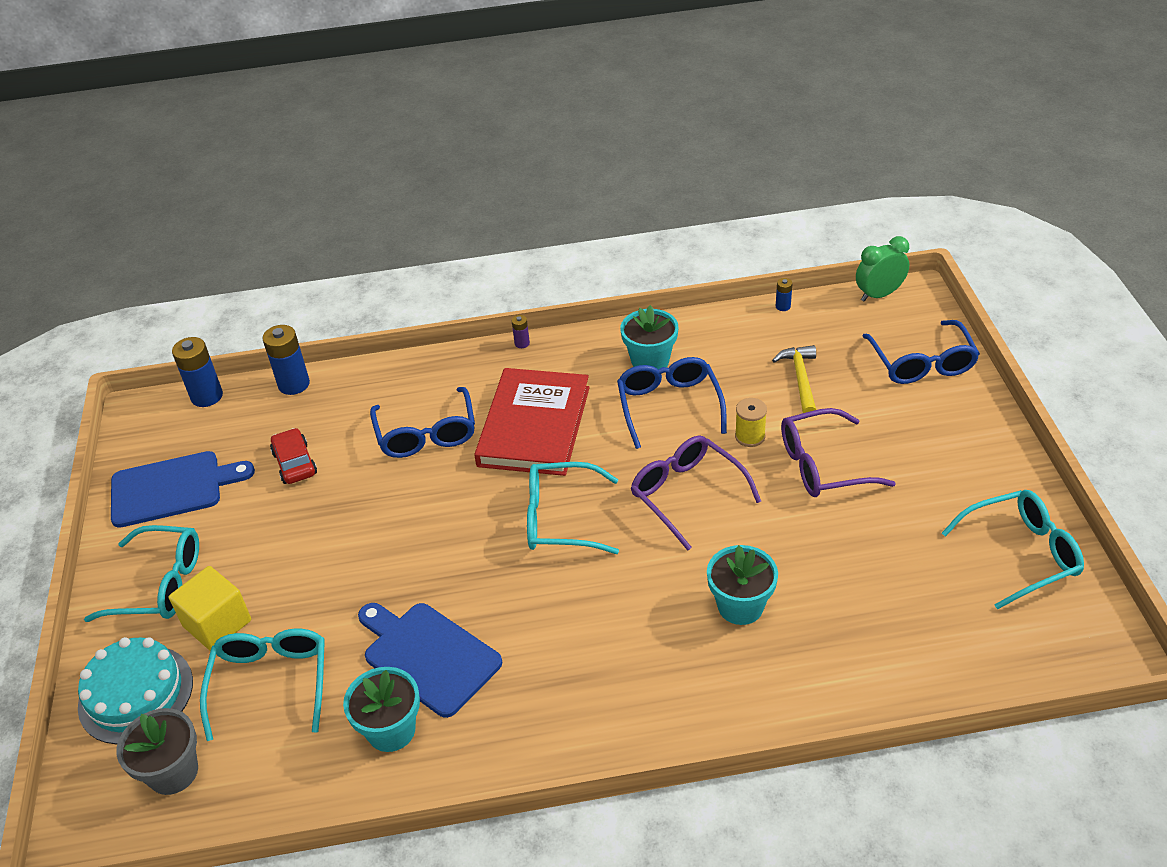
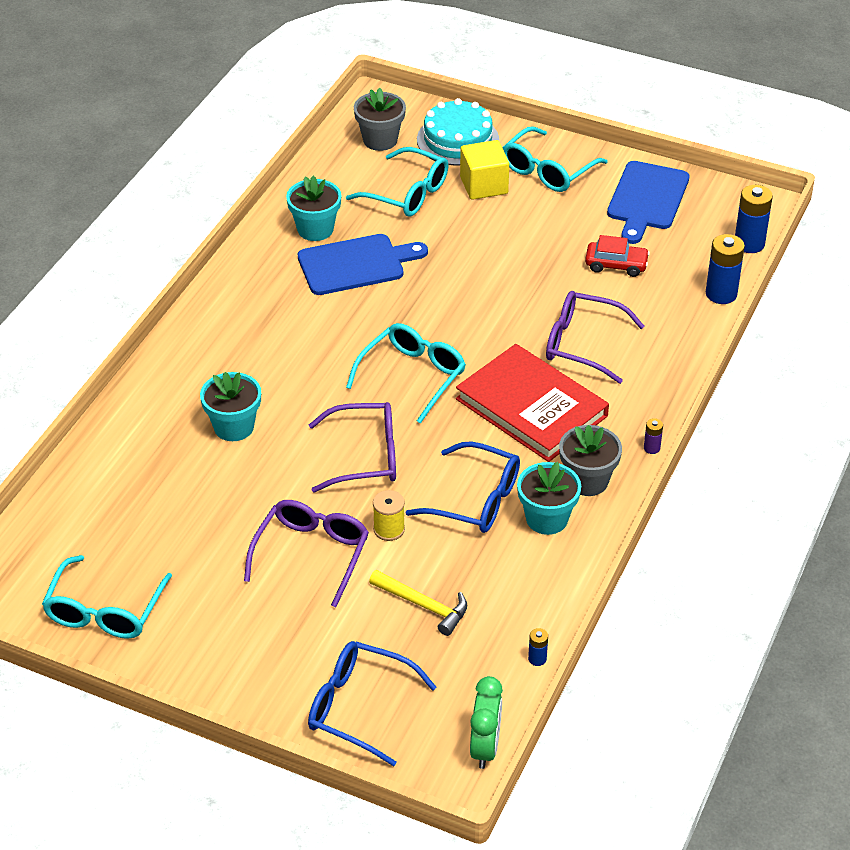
camera: 120 degrees right, 0 degrees up
(426, 433) = (583, 344): blue glasses -> purple glasses
(589, 359) = (587, 481): none -> grey flower pot

